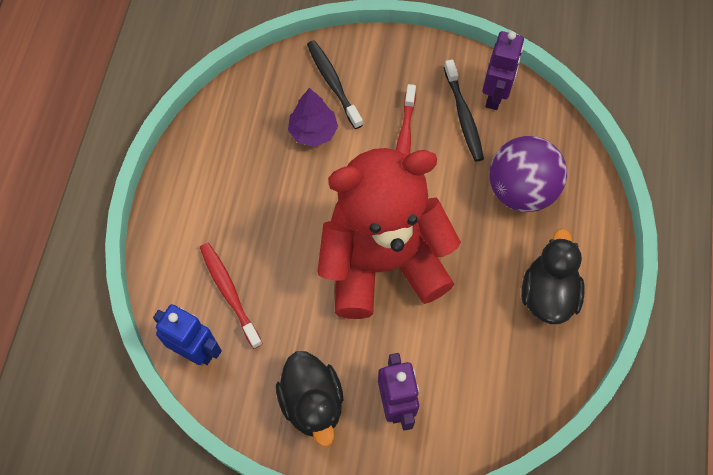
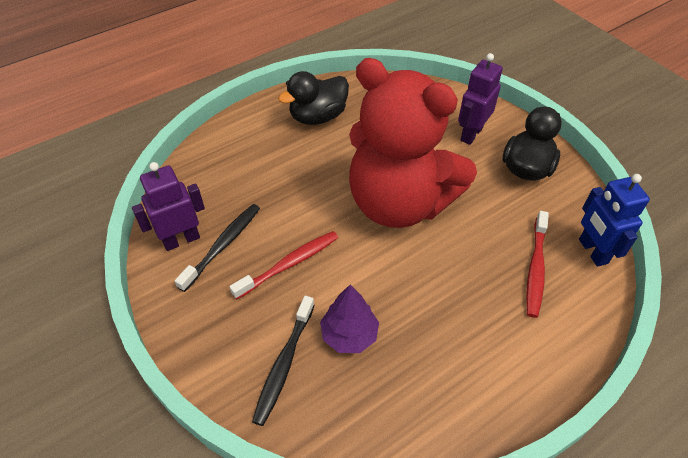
camera: 135 degrees left, 15 degrees down
(521, 190) = (255, 172): purple ball -> none

